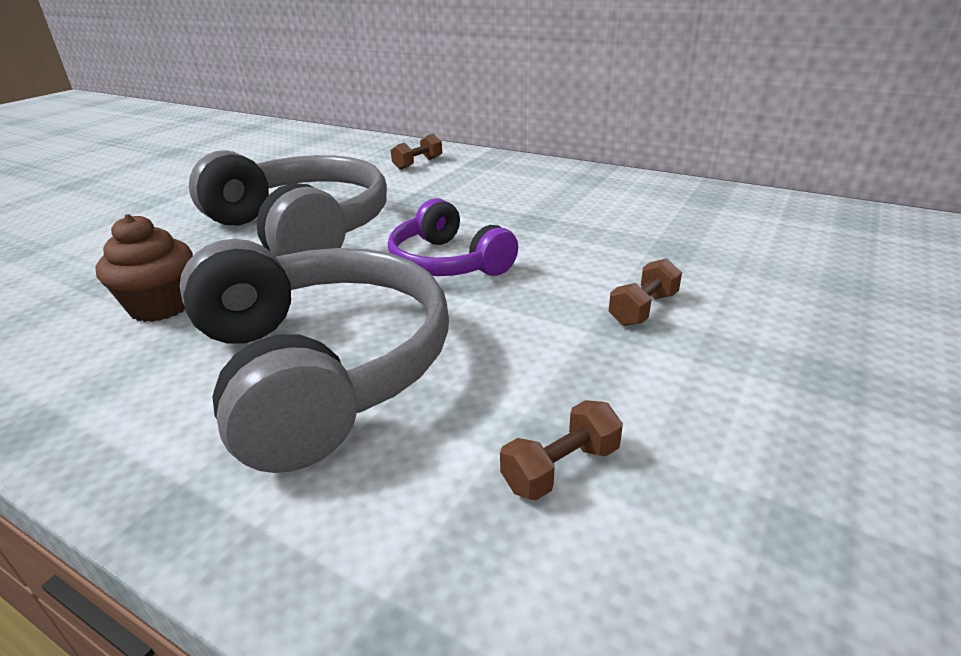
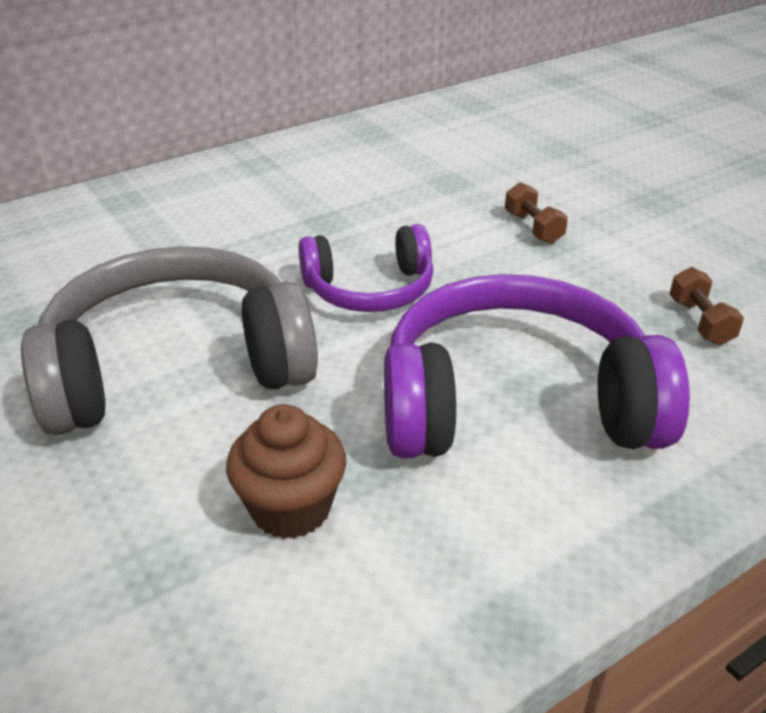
camera: 65 degrees left, 5 degrees up
(321, 368) = (515, 403): grey headphones -> purple headphones
(418, 163) = (60, 240): brown dumbbell -> none

